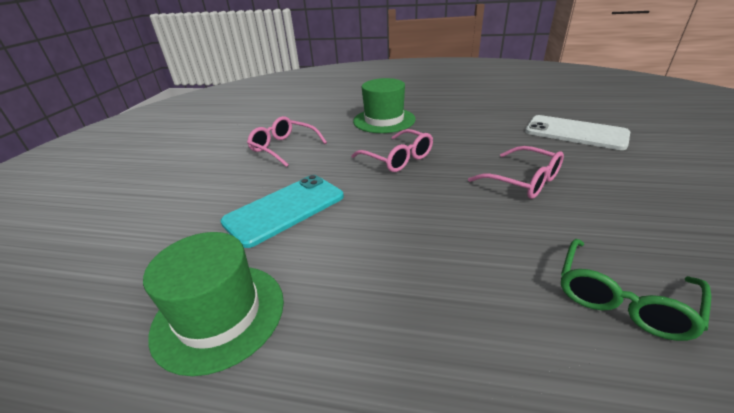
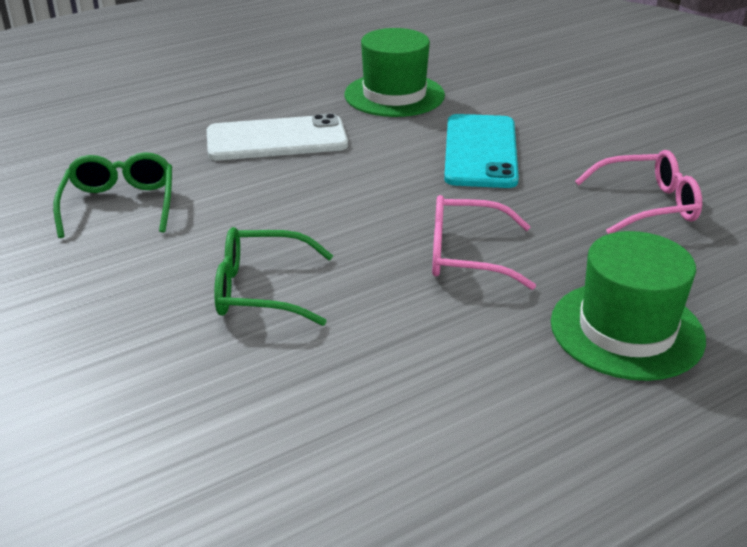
camera: 135 degrees right, 0 degrees up
(523, 181) = (261, 290): pink glasses -> green glasses
(575, 133) = (225, 466): white phone -> white phone (276, 139)

